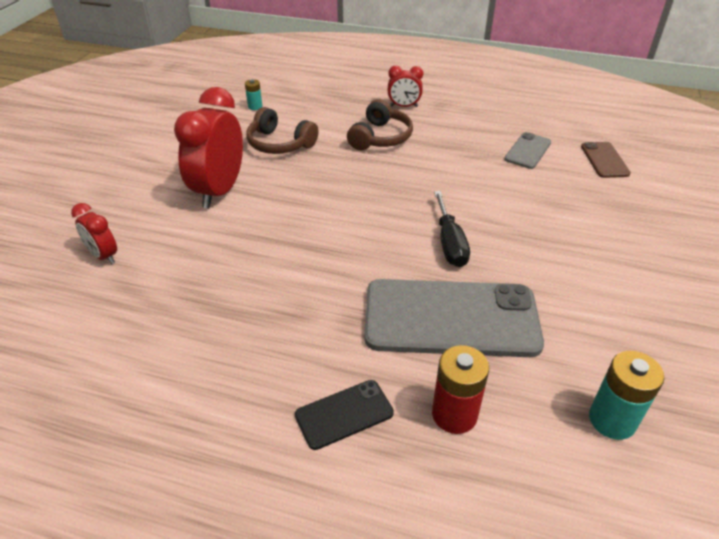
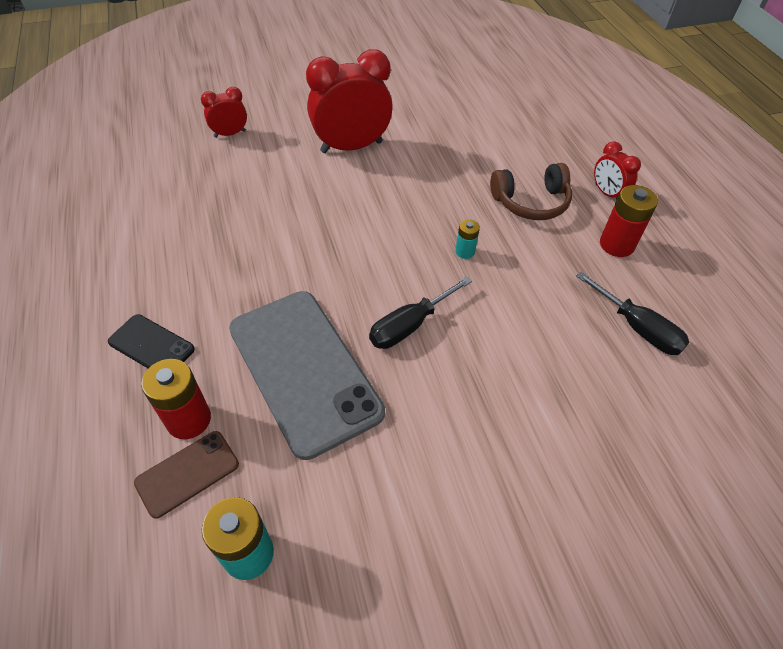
camera: 55 degrees right, 10 degrees up
(104, 256) = (230, 134): red clock -> red clock turned 60 degrees clockwise
(255, 106) = (489, 103): turquoise battery -> turquoise battery (465, 252)
(280, 144) = (450, 145): brown headphones -> none
(453, 125) = (616, 245): none -> red battery
(527, 151) = (637, 328): grey phone -> black screwdriver
(604, 160) = (701, 411): brown phone -> brown phone (187, 473)

